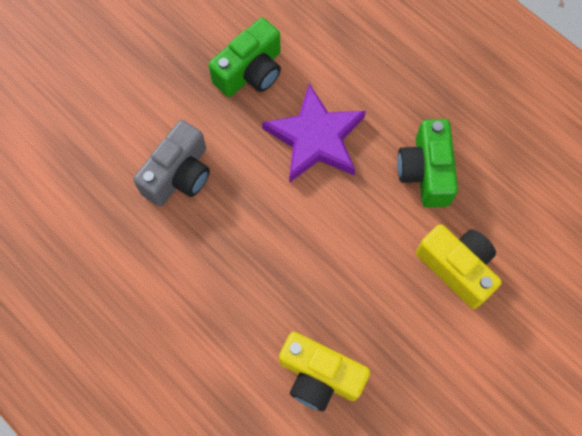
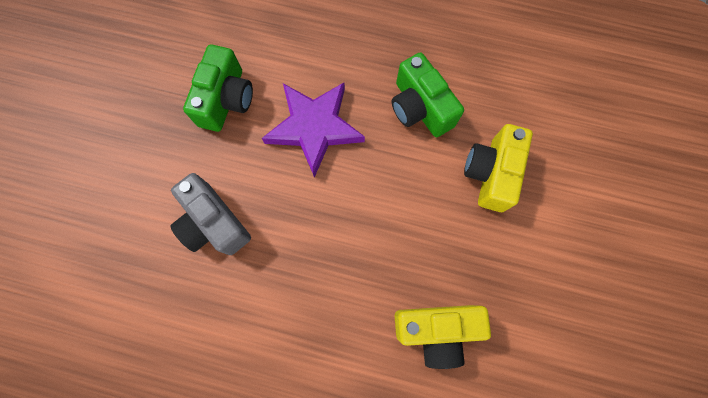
camera: 30 degrees left, 5 degrees up
(179, 175) = (214, 223): grey camera -> grey camera turned 135 degrees clockwise
(457, 268) = (491, 173): yellow camera -> yellow camera turned 90 degrees counterclockwise

